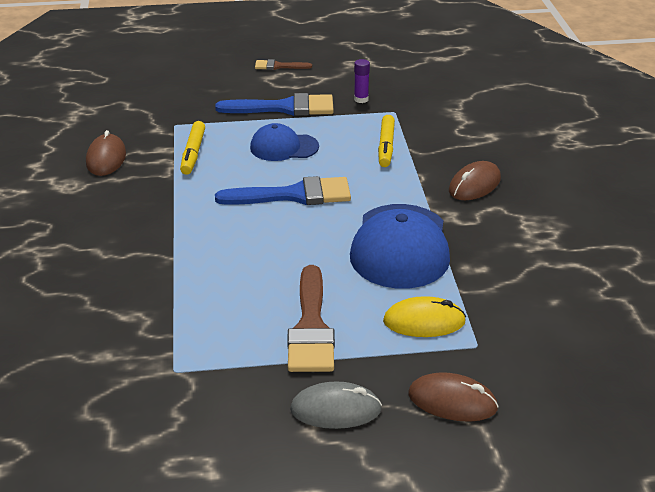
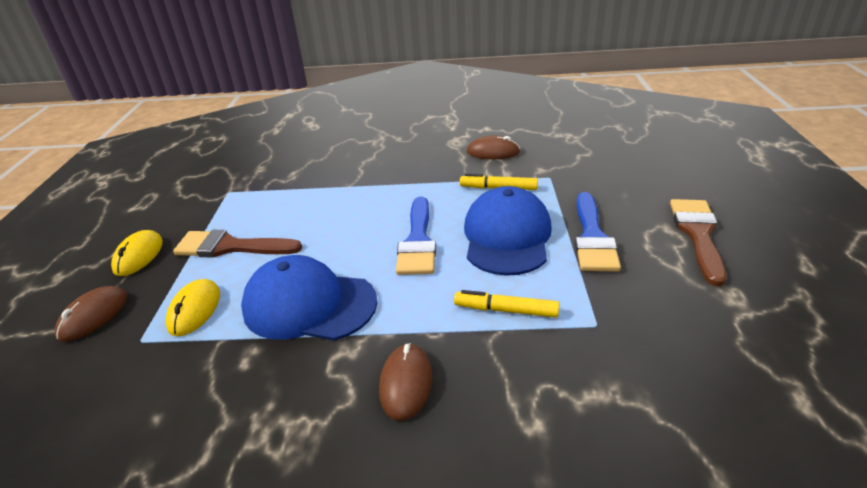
camera: 100 degrees right, 0 degrees up
(278, 66) = (698, 234): brown brush -> brown brush, size x1.92
(284, 147) = (507, 236): blue cap -> blue cap, size x1.70
(335, 409) = (138, 255): grey mouse -> yellow mouse
(361, 99) = (625, 297): purple glue stick -> none
(474, 185) = (406, 383): brown mouse -> brown mouse turned 45 degrees clockwise

